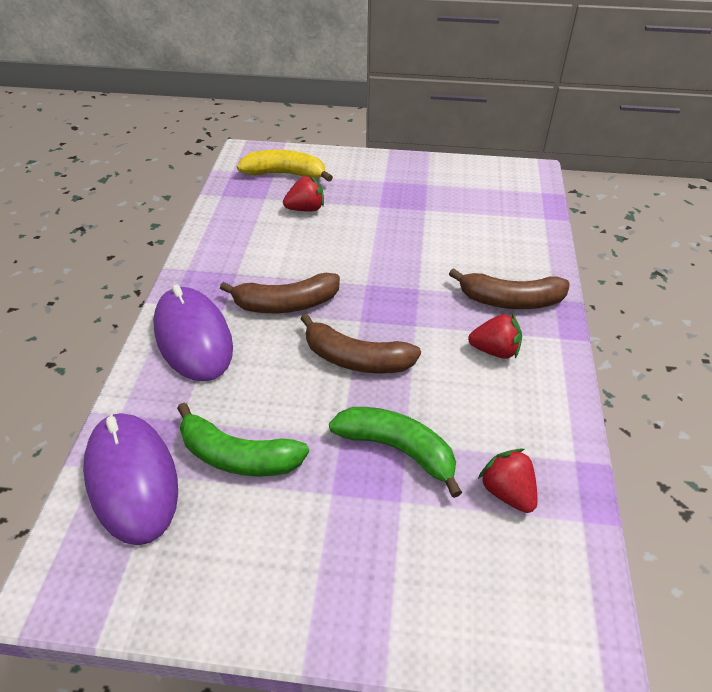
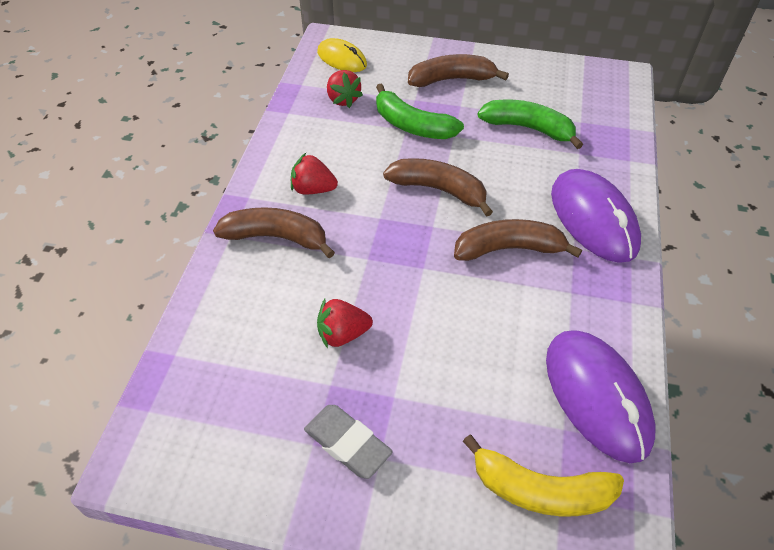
camera: 175 degrees left, 5 degrees up
(132, 479) = (599, 120): purple mouse -> purple mouse (597, 396)
(306, 209) = (499, 398): red strawberry -> red strawberry (343, 334)
(346, 551) = (451, 79): none -> brown banana
(405, 185) = (347, 444): none -> grey eraser
(542, 592) = (342, 59): none -> yellow mouse

